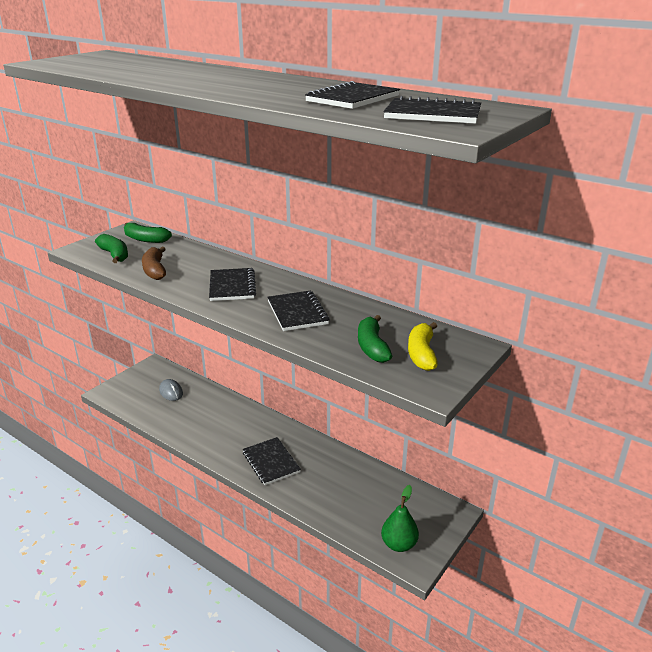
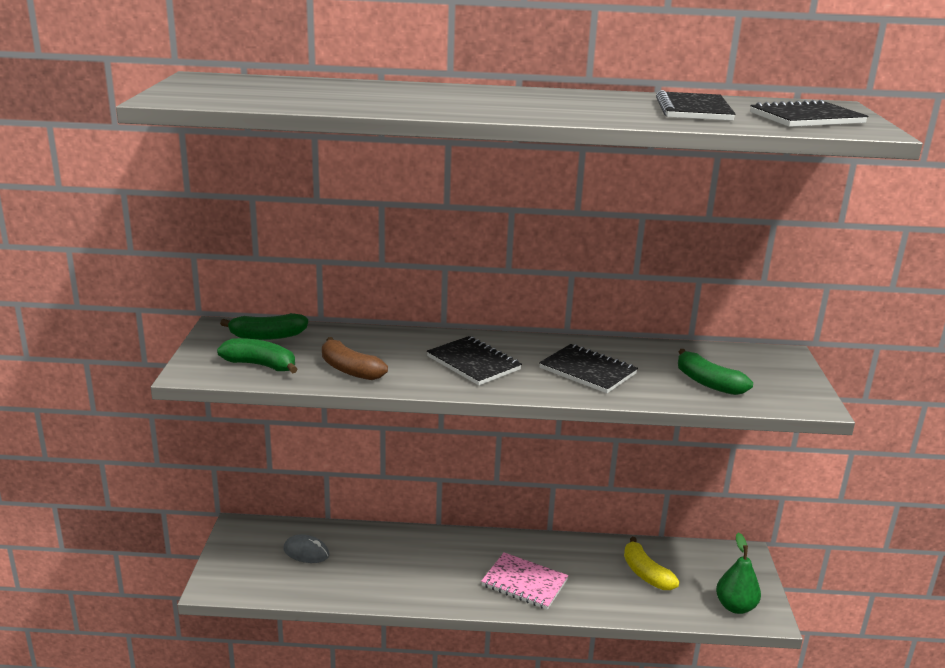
camera: 35 degrees left, 5 degrees down
(271, 462) = (524, 583): black notebook -> pink notebook
(422, 354) = (756, 376): yellow banana -> yellow banana (645, 573)

